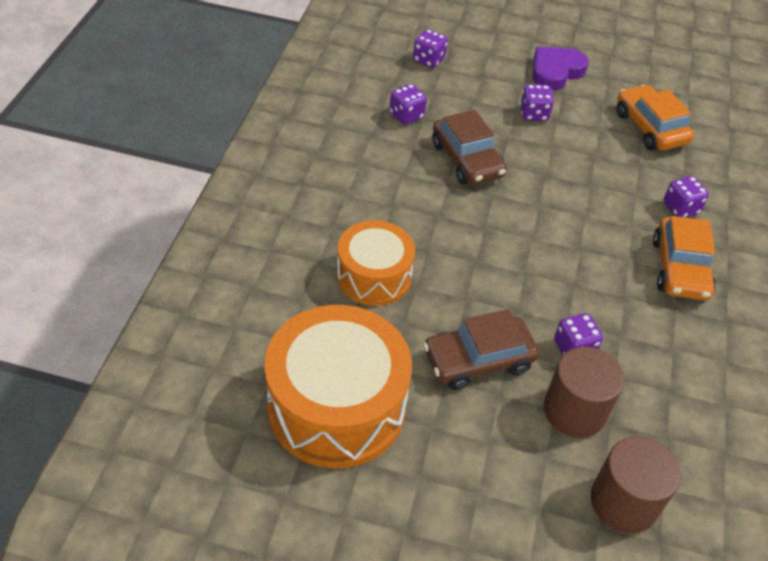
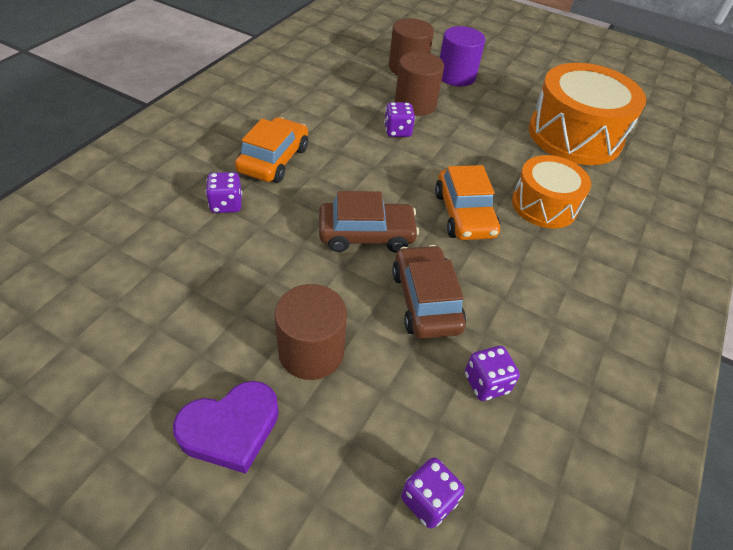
camera: 165 degrees left, 0 degrees up
(478, 360) = (471, 138): brown car -> brown car (366, 234)
(533, 114) = (311, 351): purple dice -> brown cylinder
(540, 504) = (456, 76): none -> purple cylinder
(650, 128) = (173, 300): orange car -> orange car (464, 214)

